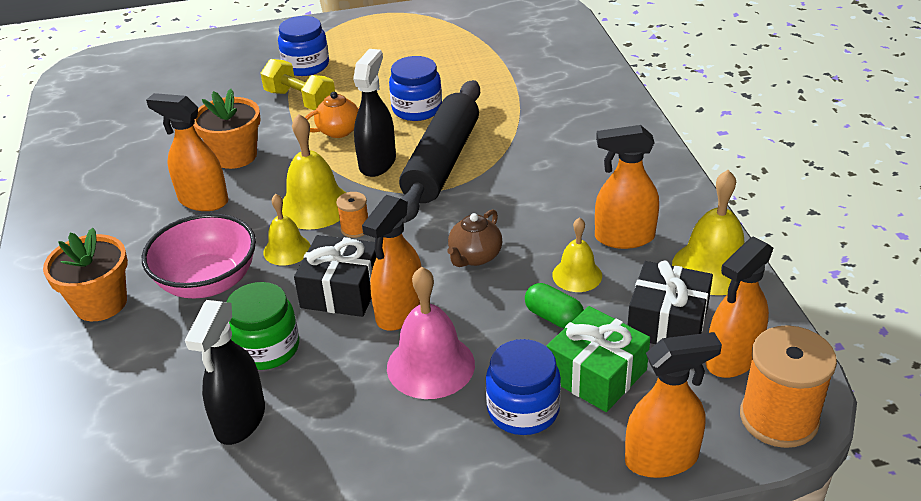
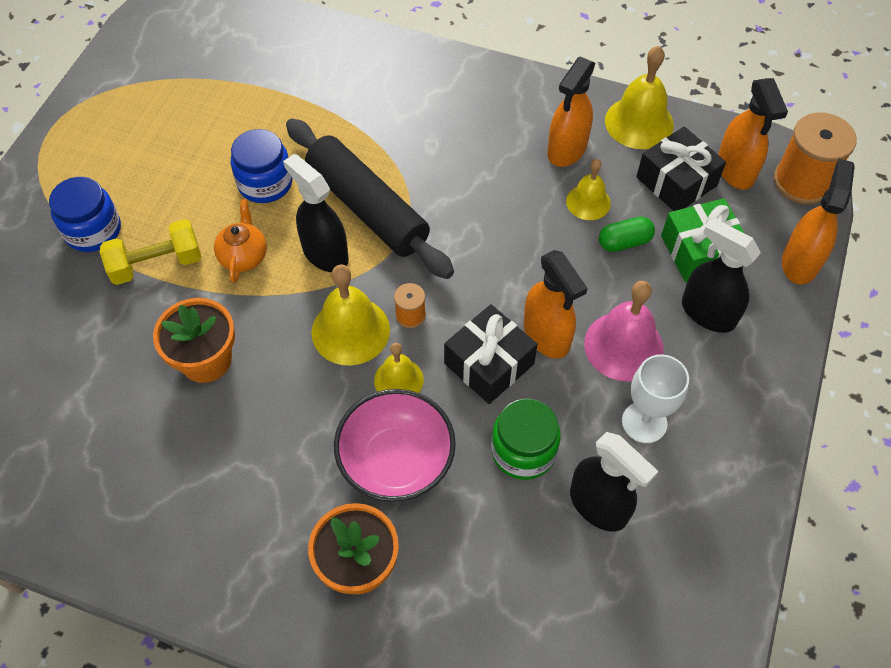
camera: 60 degrees left, 20 degrees up
(203, 200) = (260, 418): orange spray bottle -> none
(353, 415) = (644, 422): none -> white goblet
(475, 257) = (516, 252): brown teapot -> none
(523, 410) = (707, 313): blue jar -> black spray bottle

